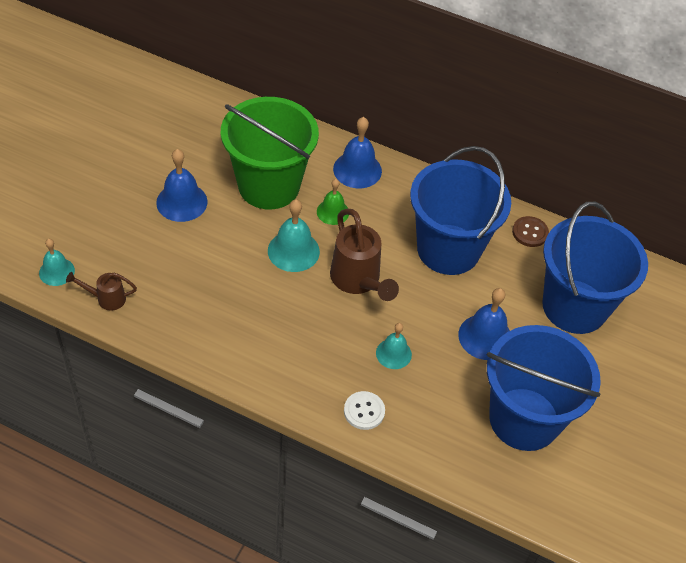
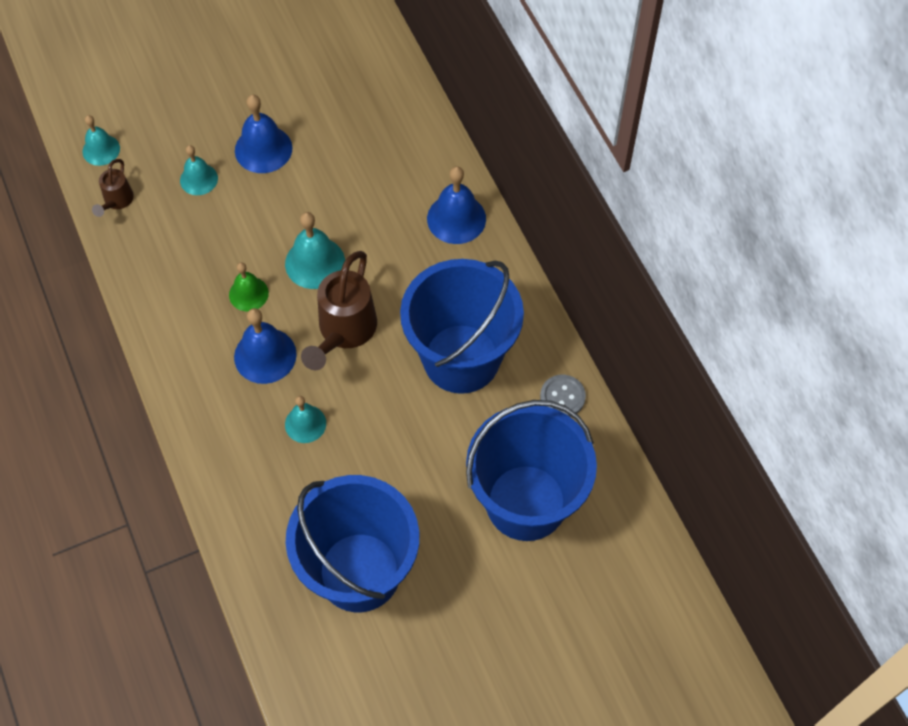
camera: 45 degrees right, 10 degrees up
(106, 298) = (116, 202): brown watering can -> brown watering can turned 120 degrees counterclockwise
(154, 247) = (199, 179): none -> turquoise bell
(269, 186) = (356, 182): green bucket -> none
(332, 212) = (389, 247): green bell -> green bell (248, 294)
(364, 411) = (226, 457): white button -> none
(485, 337) = (406, 469): blue bell -> blue bell (265, 355)
(530, 232) = (562, 397): brown button -> grey button

